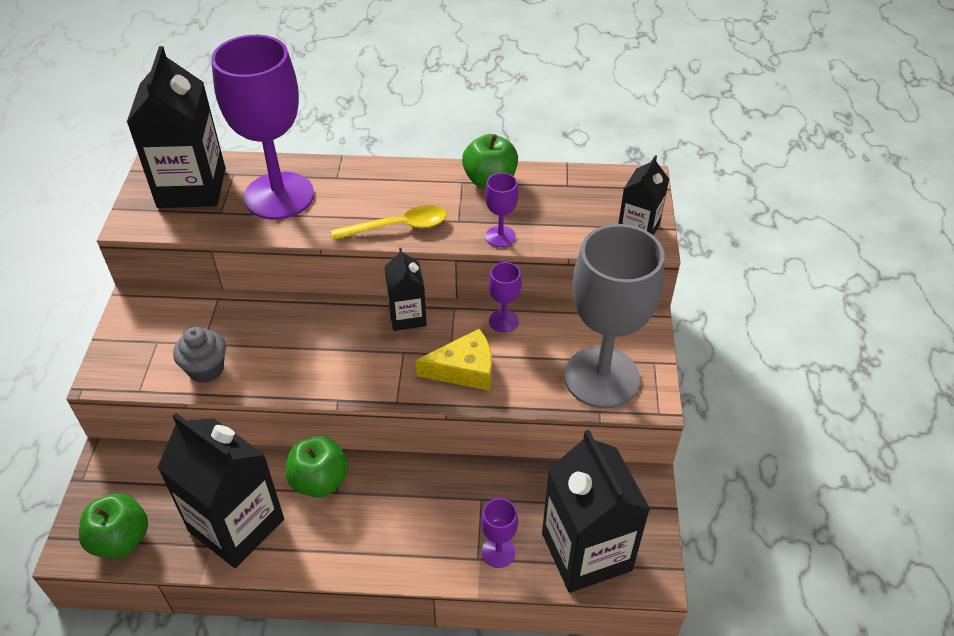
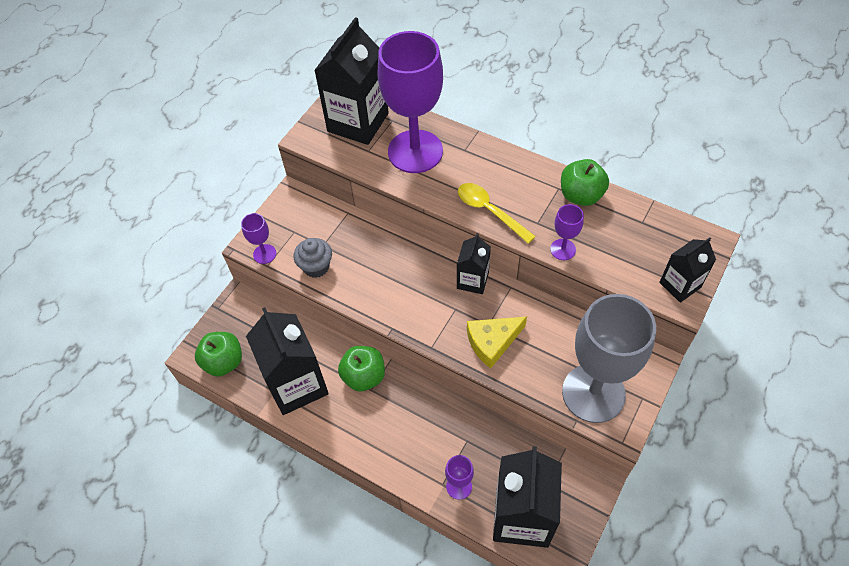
camera: 30 degrees right, 10 degrees up
(399, 226) = (489, 211): yellow spoon -> yellow spoon turned 150 degrees counterclockwise
(464, 369) = (492, 342): yellow cheese -> yellow cheese turned 135 degrees clockwise
(503, 321) = (542, 314): purple goblet -> purple goblet (264, 254)

